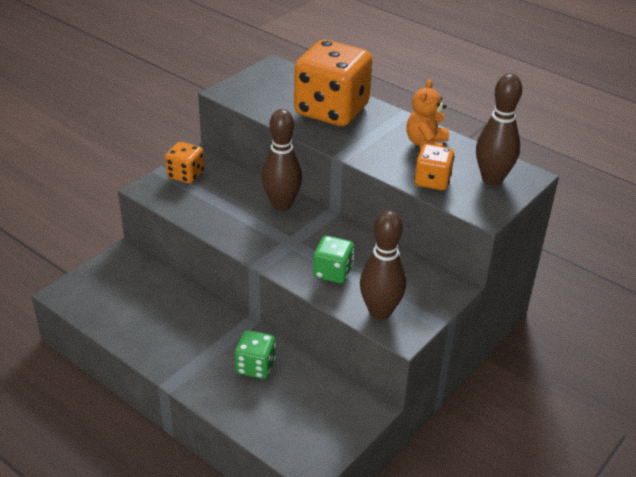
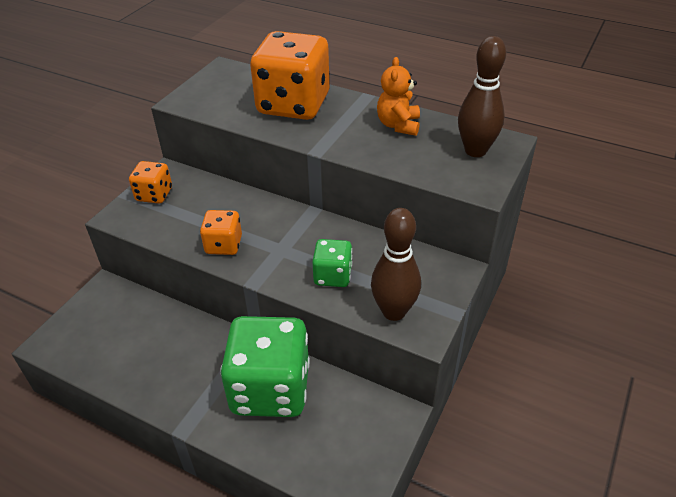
camera: 10 degrees left, 5 degrees up
(255, 366) = (270, 389): green dice -> green dice, size x2.04
(281, 205) = (261, 210): brown bowling pin -> none
(432, 181) = (417, 163): orange dice -> orange dice (224, 245)

